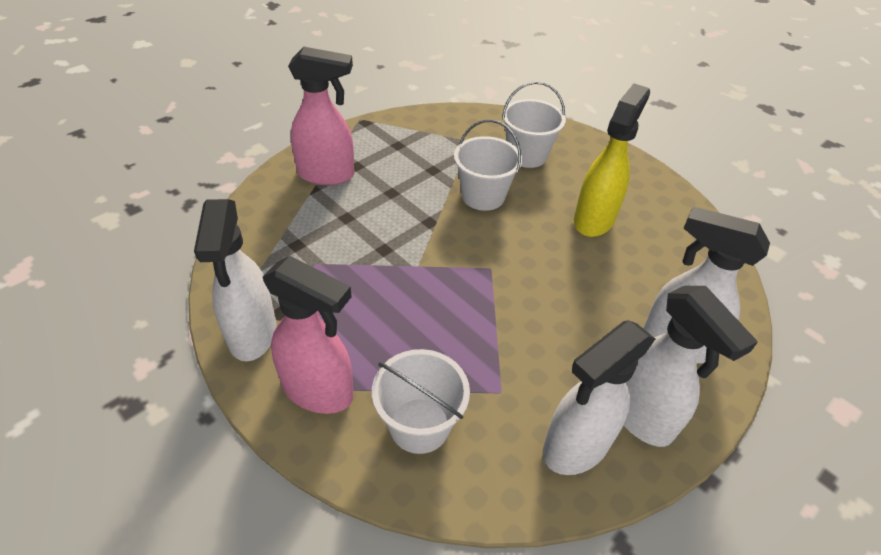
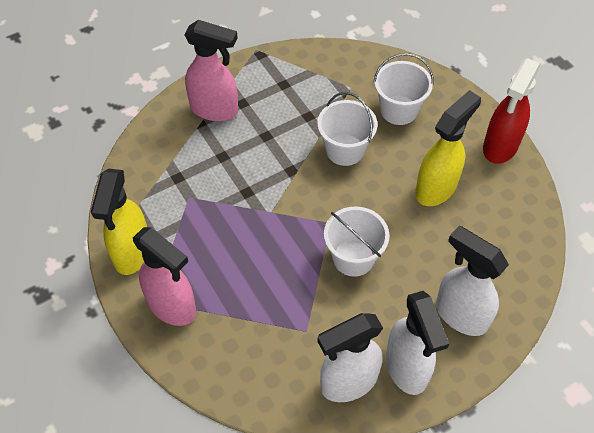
camera: 15 degrees right, 10 degrees up
(252, 334) = (132, 253): white spray bottle -> yellow spray bottle
(419, 425) = (239, 345): white bucket -> white bucket (353, 258)
(642, 175) = (500, 147): none -> red spray bottle

